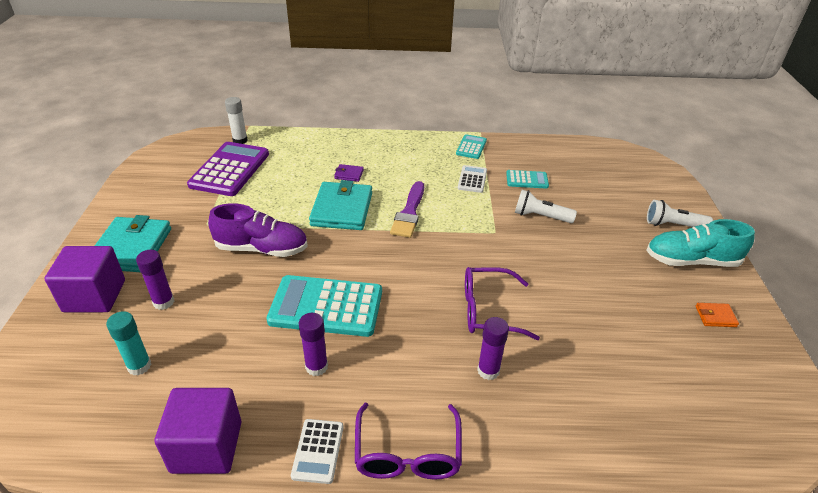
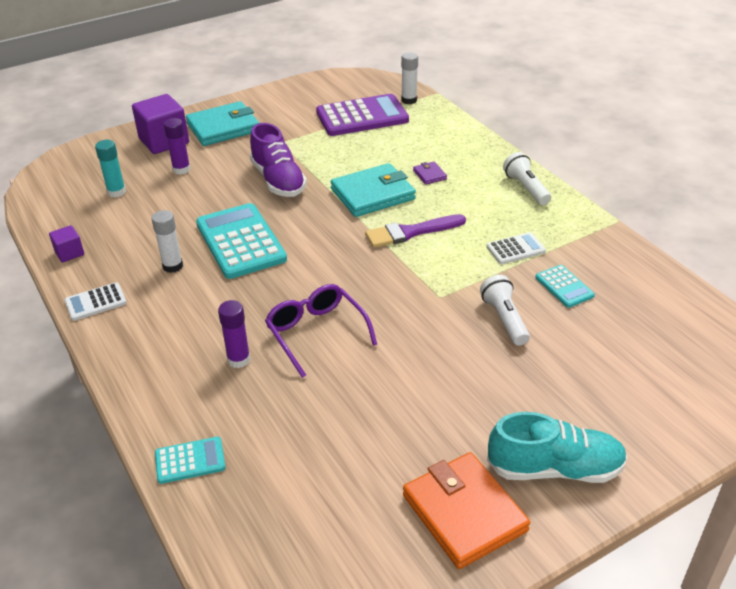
camera: 60 degrees right, 0 degrees up
(206, 447) = (69, 253): purple cube -> purple cube, size x0.51
(316, 367) = (173, 266): purple glue stick -> white glue stick
(407, 452) = (121, 346): purple glasses -> none
(471, 147) = (577, 226): turquoise calculator -> turquoise calculator (190, 460)
(673, 225) = (616, 435): white flashlight -> white flashlight (526, 188)
(691, 261) = (555, 469): turquoise shoe -> turquoise shoe turned 120 degrees clockwise
(715, 316) = (464, 513): orange wallet -> orange wallet, size x2.29

